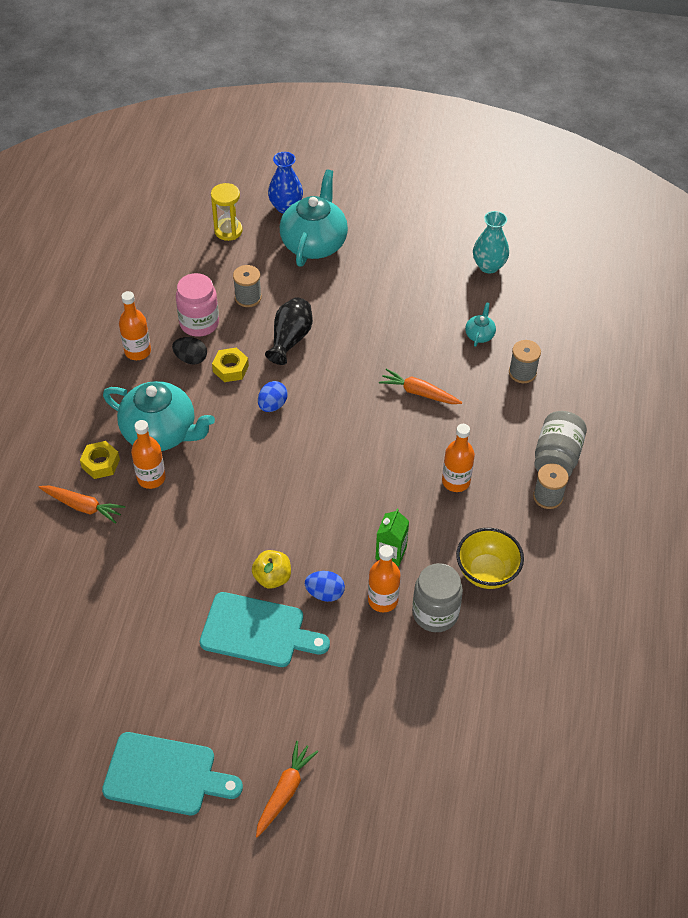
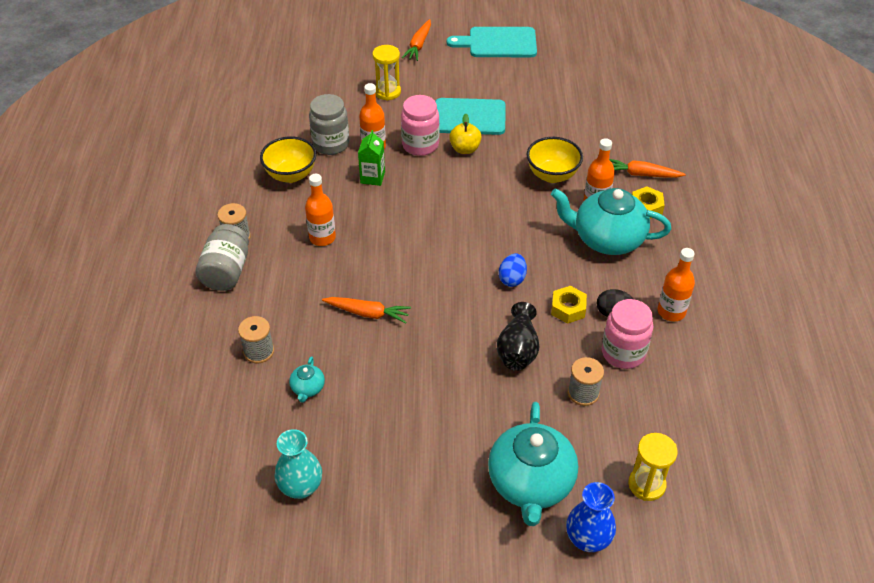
camera: 170 degrees right, 5 degrees down
(183, 522) = (552, 175): none -> yellow bowl
(325, 593) = (420, 145): blue egg -> pink jar
(349, 696) = (387, 92): none -> yellow hourglass

